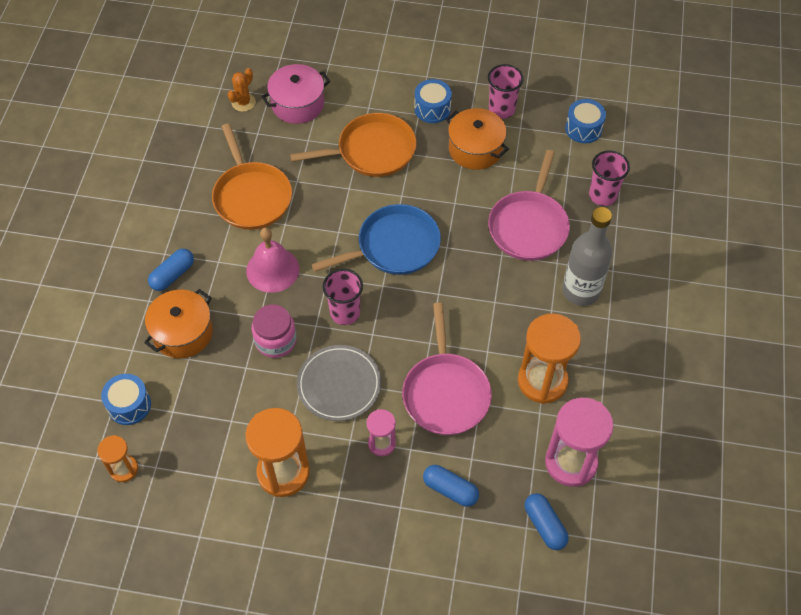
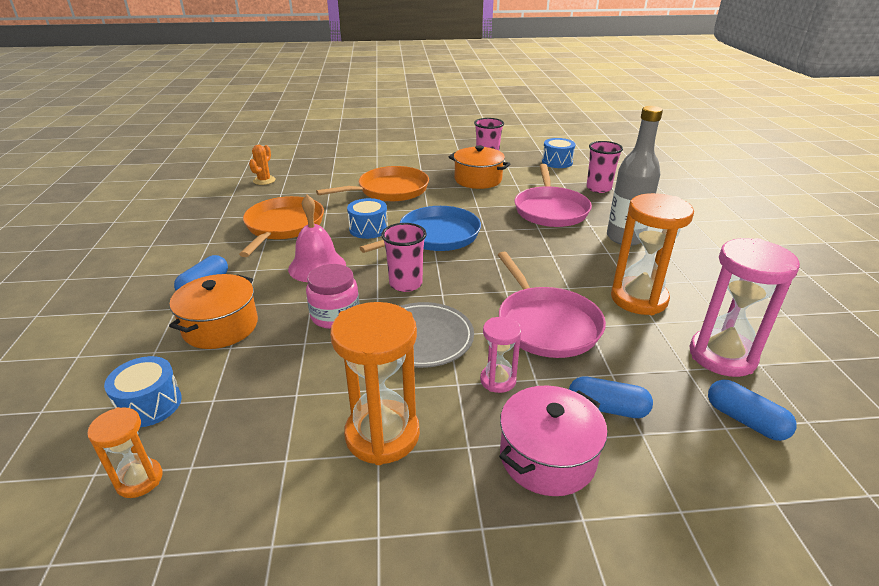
camera: 15 degrees left, 25 degrees down
(251, 196) = (283, 226): orange pan -> orange pan turned 135 degrees counterclockwise
(298, 104) = (314, 176): pink pot -> pink pot (547, 457)
(432, 109) = (431, 166): blue drum -> blue drum (368, 229)

